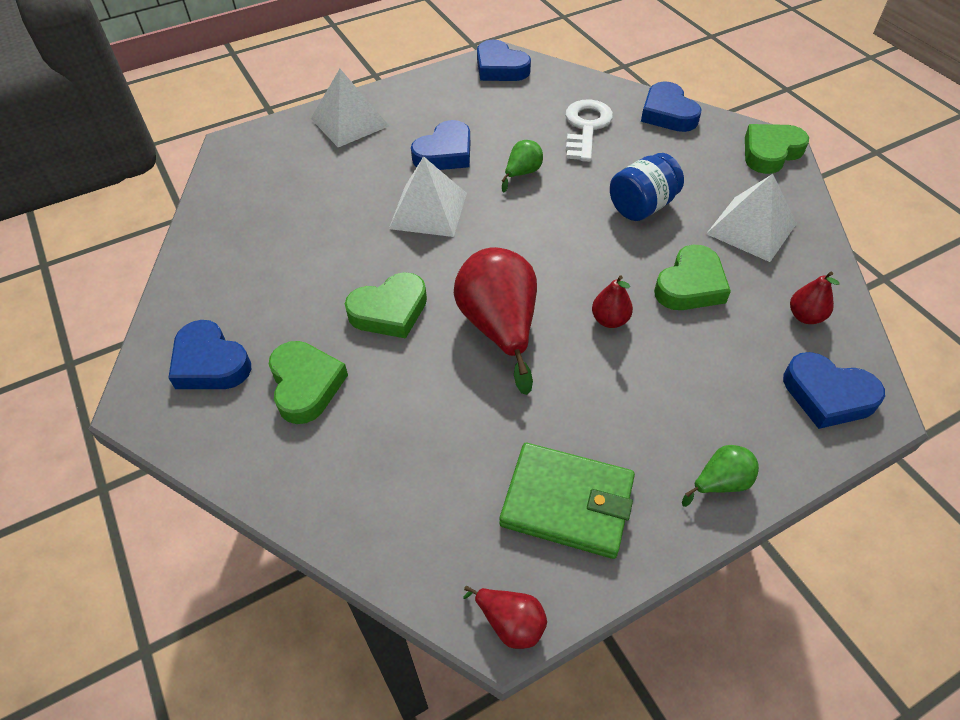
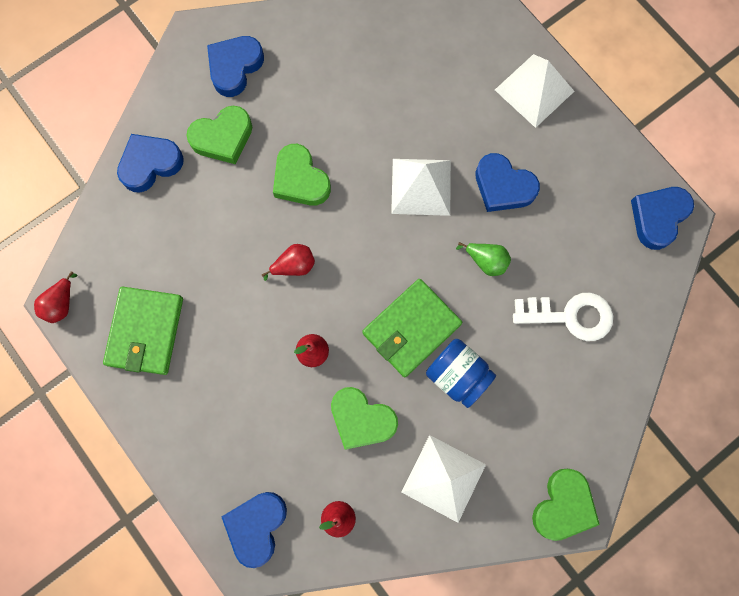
camera: 80 degrees right, 25 degrees up
(499, 327) = (294, 266): red pear -> red pear, size x0.49
(589, 235) = (411, 329): none -> green wallet
(668, 113) = (610, 399): blue heart -> blue heart (150, 164)
(720, 483) = (170, 437): green pear -> none
(770, 152) = (563, 506): green heart -> green heart turned 75 degrees clockwise

